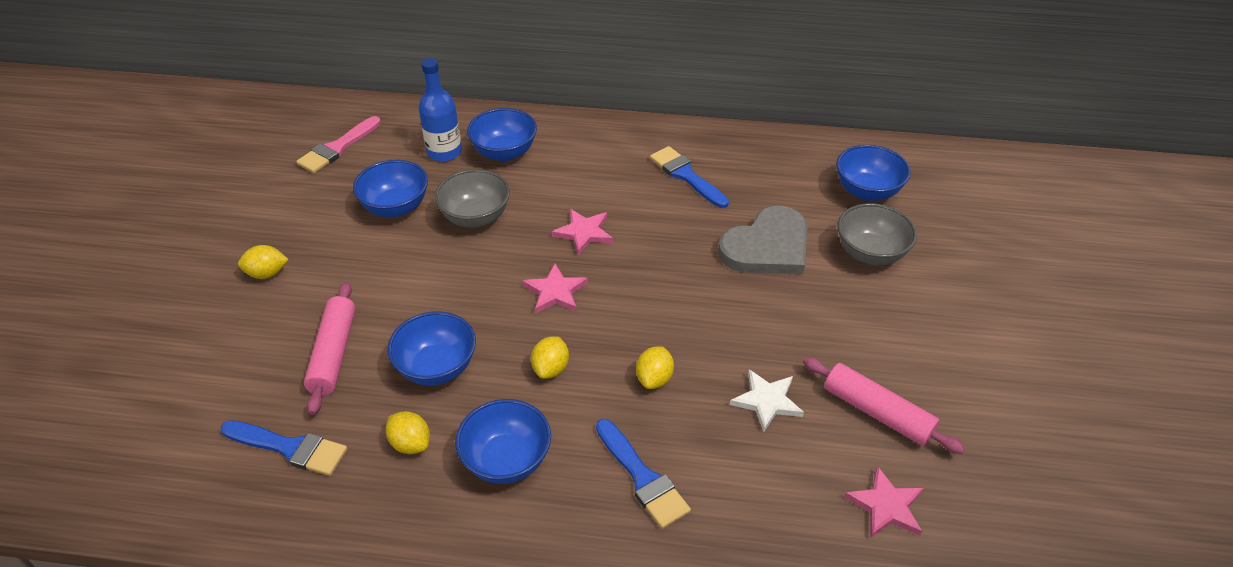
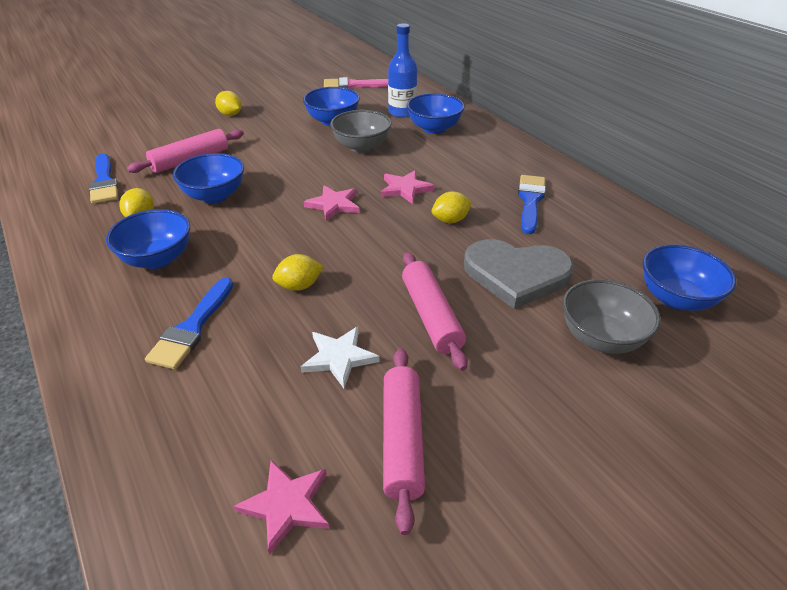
camera: 50 degrees right, 5 degrees down
(551, 368) = (259, 237): yellow lemon -> yellow lemon (450, 220)
(769, 322) = (431, 316): none -> pink rolling pin

